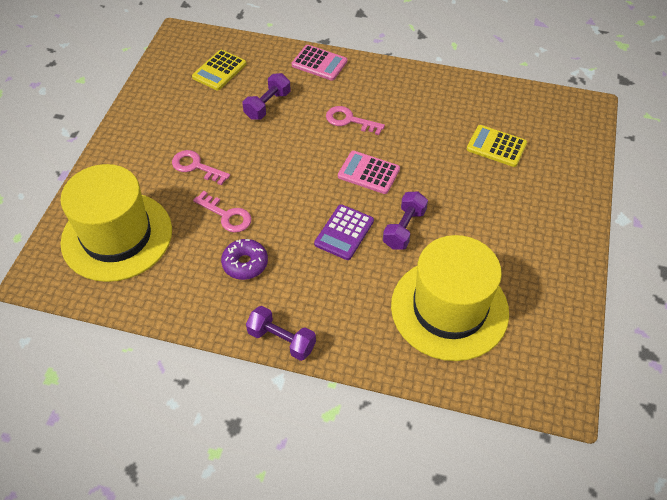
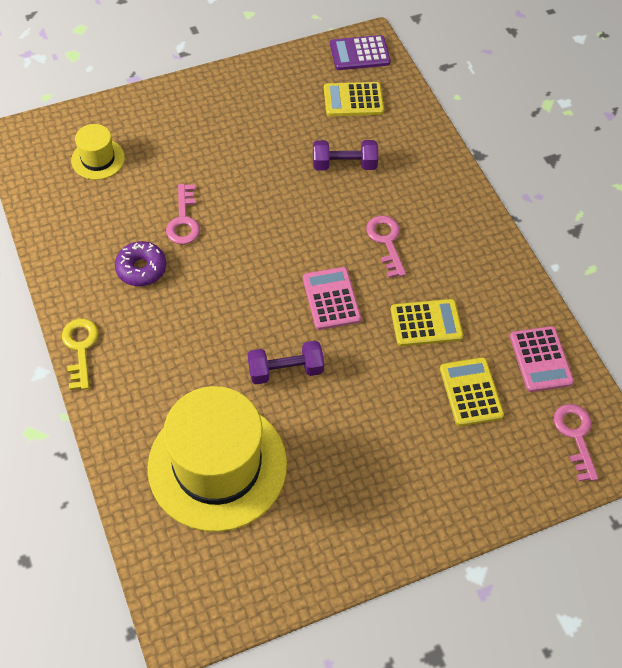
camera: 50 degrees right, 5 degrees up
(117, 236) = (98, 159): yellow hat -> yellow hat, size x0.46
(196, 166) = (220, 161): pink key -> pink key (575, 436)
(281, 340) = (80, 348): purple dumbbell -> yellow key
(319, 63) = (441, 169): pink calculator -> pink calculator (540, 359)
(344, 232) = (239, 323): purple calculator -> purple calculator (359, 53)
(429, 138) = (426, 323): none -> yellow calculator

